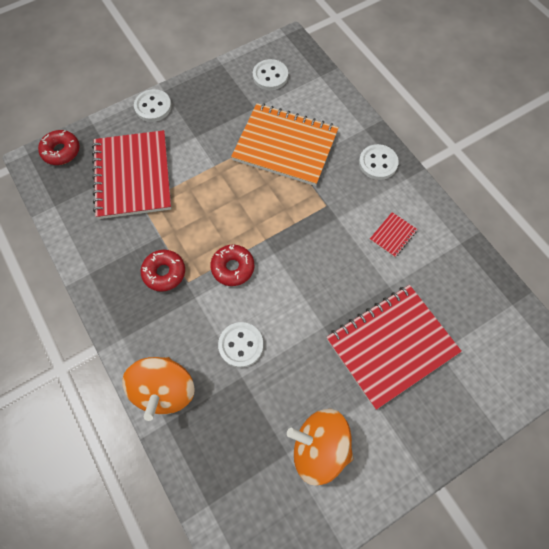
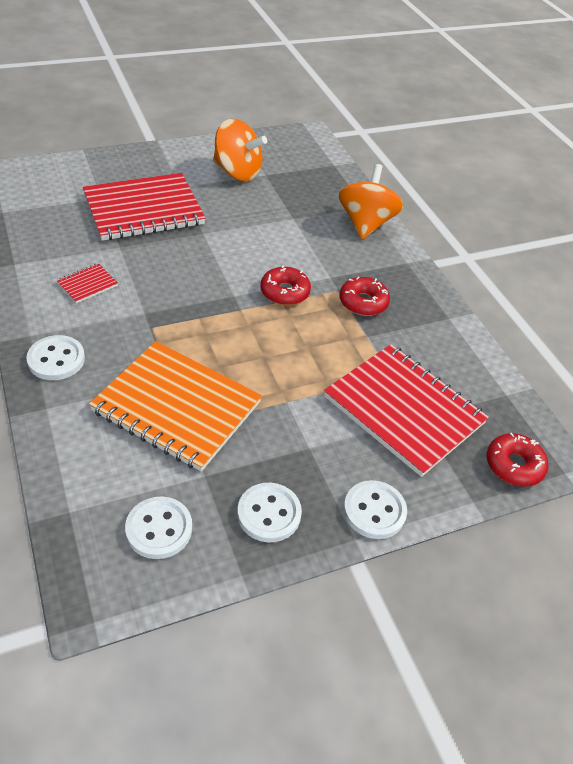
camera: 175 degrees left, 20 degrees down
(132, 176) = (404, 410): red notebook -> red notebook turned 45 degrees counterclockwise
(241, 345) = (289, 236): white button -> white button (269, 514)

